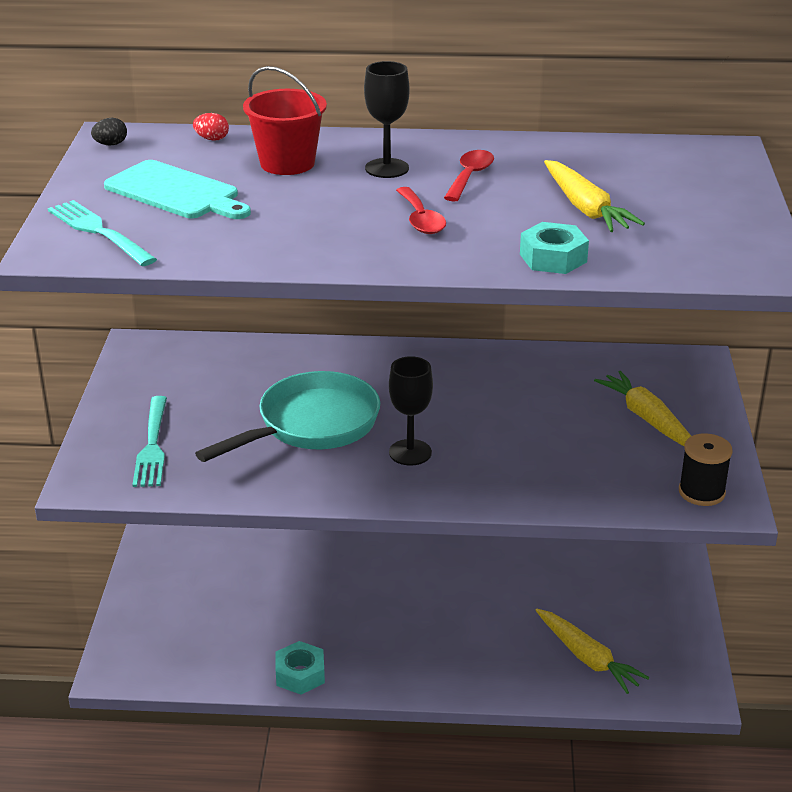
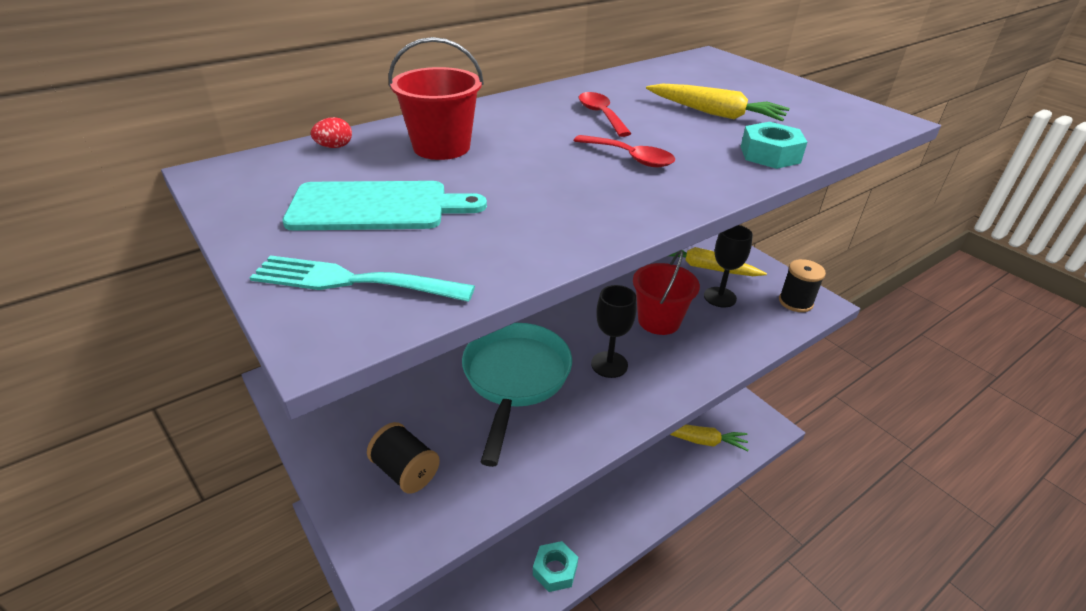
camera: 40 degrees left, 5 degrees up
(110, 144) = (228, 182): black egg -> none
(152, 445) = (405, 471): turquoise fork -> black spool
(387, 168) = (530, 127): black goblet -> black goblet (720, 297)
(514, 441) = (659, 321): none -> red bucket

